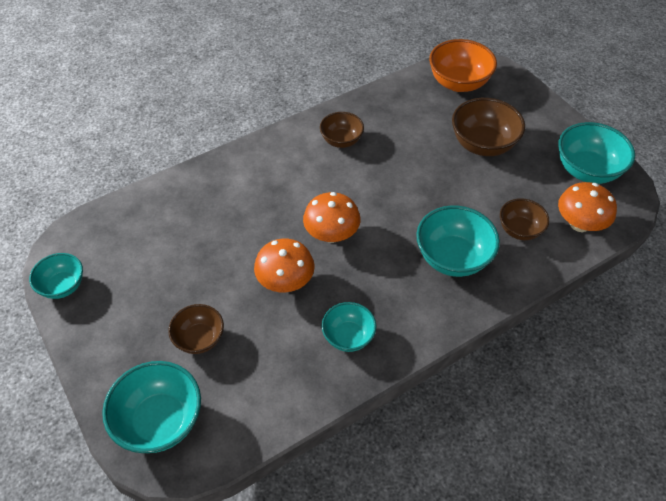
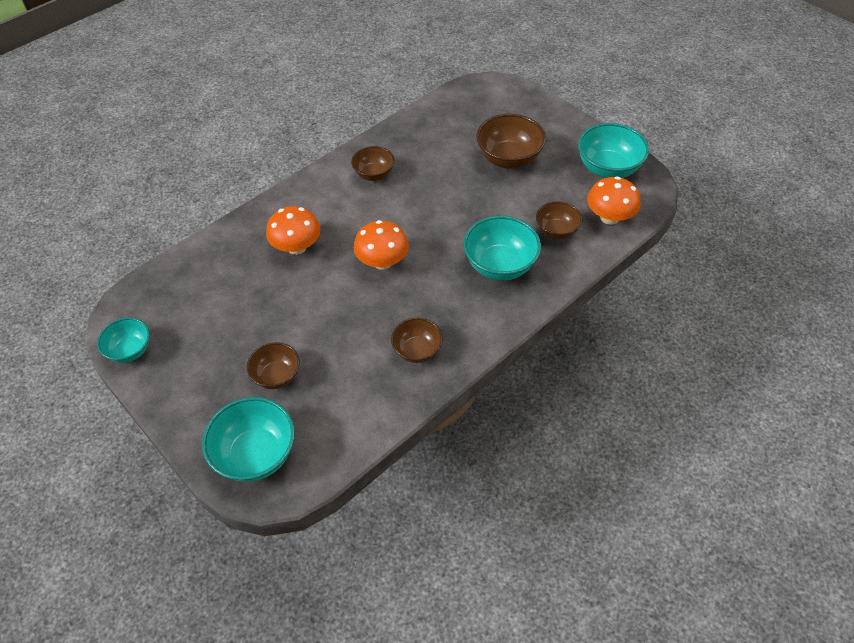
camera: 10 degrees left, 0 degrees up
(285, 281) = (347, 311): orange mushroom -> orange mushroom (297, 247)
(348, 337) = (417, 350): turquoise bowl -> brown bowl
(458, 83) = (475, 105): orange bowl -> none

